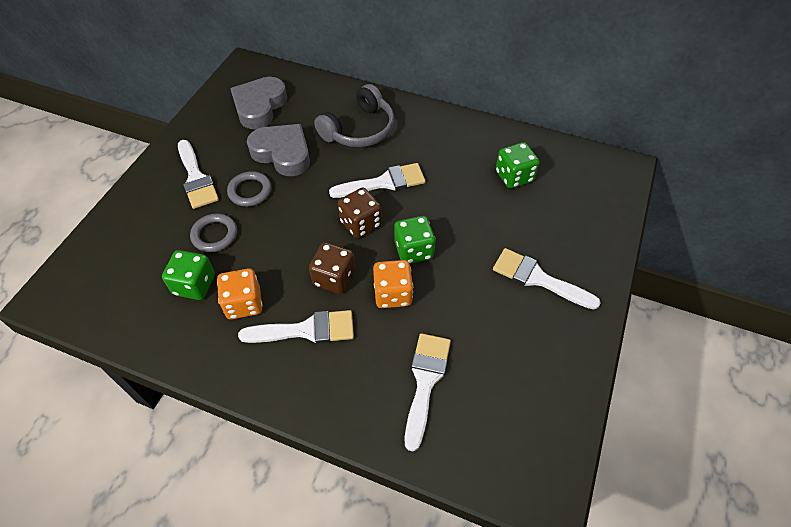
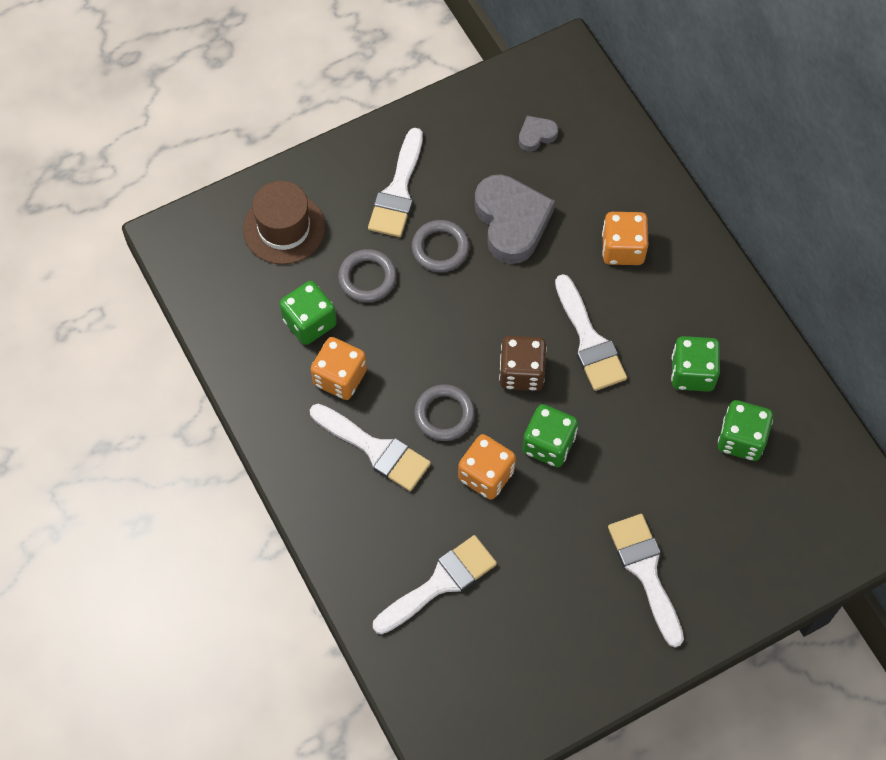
camera: 40 degrees right, 10 degrees up
(131, 242) = (284, 228): none -> brown hat
(259, 107) = (536, 135): grey heart -> grey heart, size x0.47
(334, 278) = (444, 414): brown dice -> grey ring
(359, 129) = (623, 249): grey headphones -> orange dice
(384, 182) = (589, 340): white brush -> white brush turned 45 degrees clockwise
(456, 162) = (692, 373): none -> green dice

